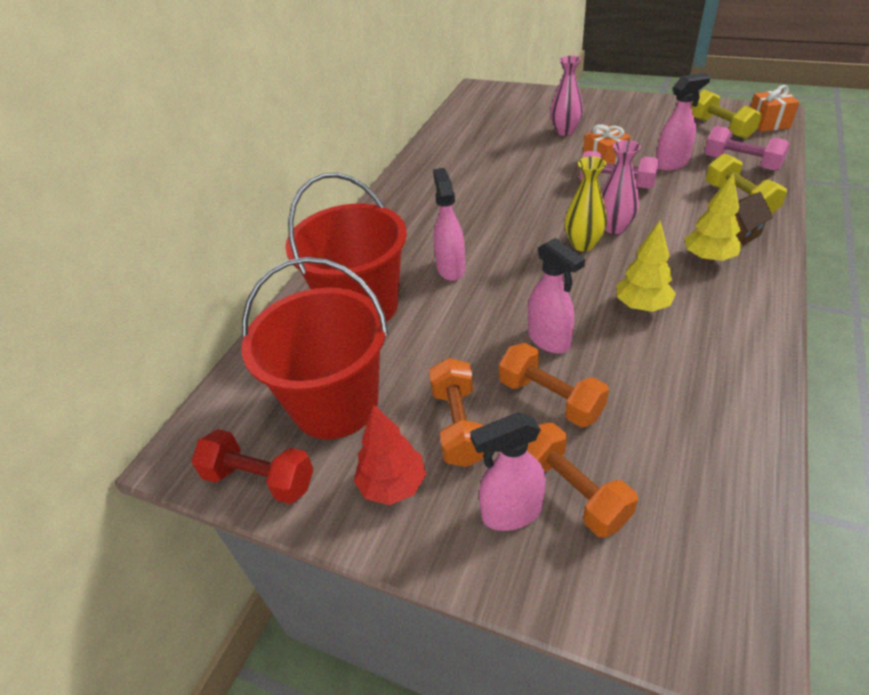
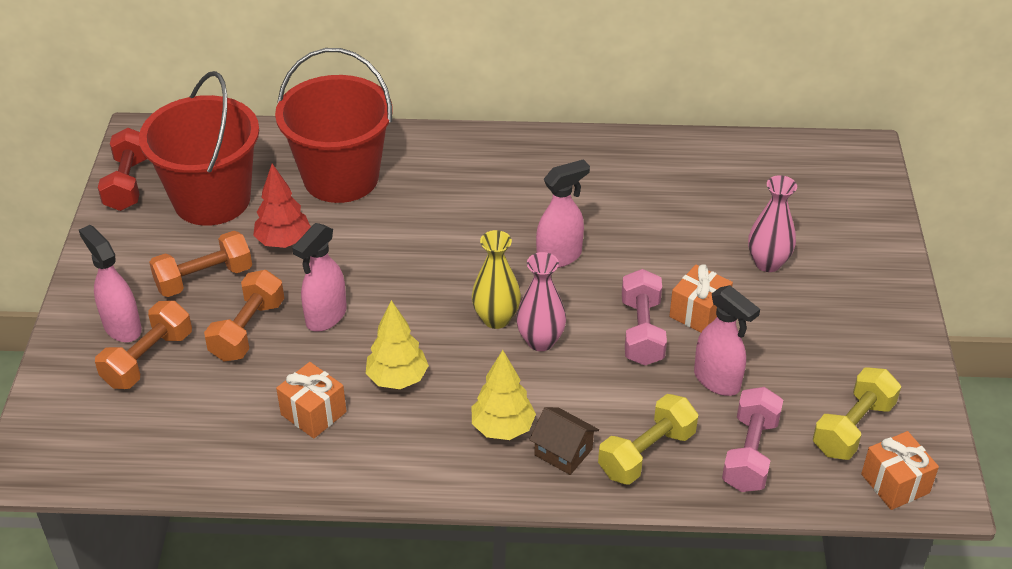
camera: 65 degrees right, 0 degrees up
(393, 485) = (135, 256): red tree -> red tree (283, 242)
(451, 268) = (419, 224): pink spray bottle -> pink spray bottle (559, 256)
(678, 365) = (313, 413): none -> orange gift

